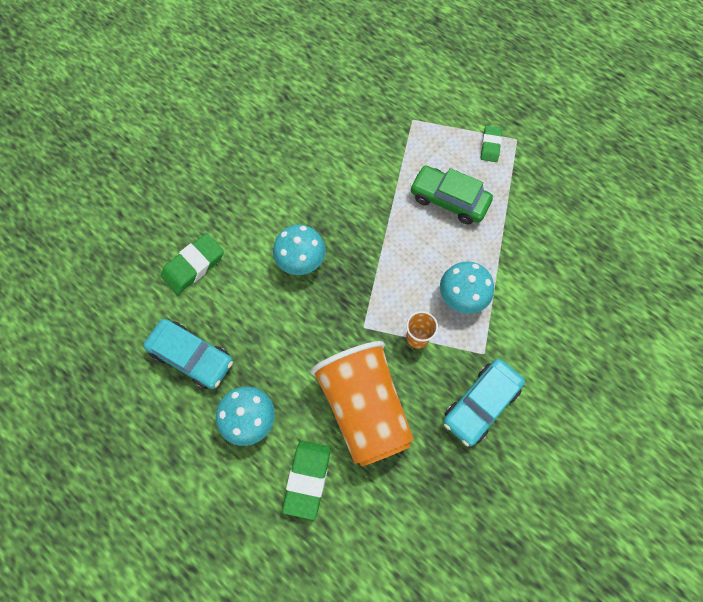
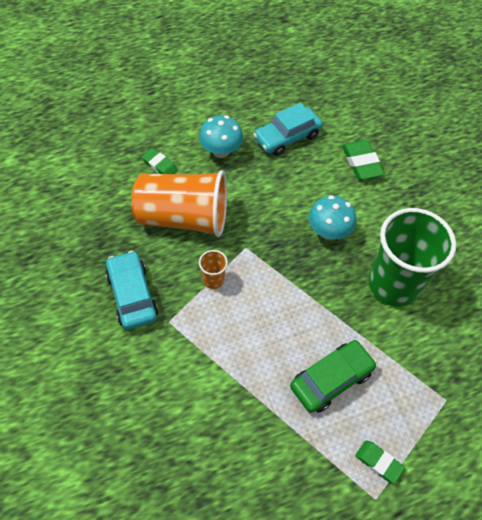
camera: 115 degrees right, 10 degrees down
(307, 479) = (159, 165): green eraser -> green eraser, size x0.64
(329, 187) = (393, 285): none -> green cup
(461, 297) = (227, 333): turquoise mushroom -> none

